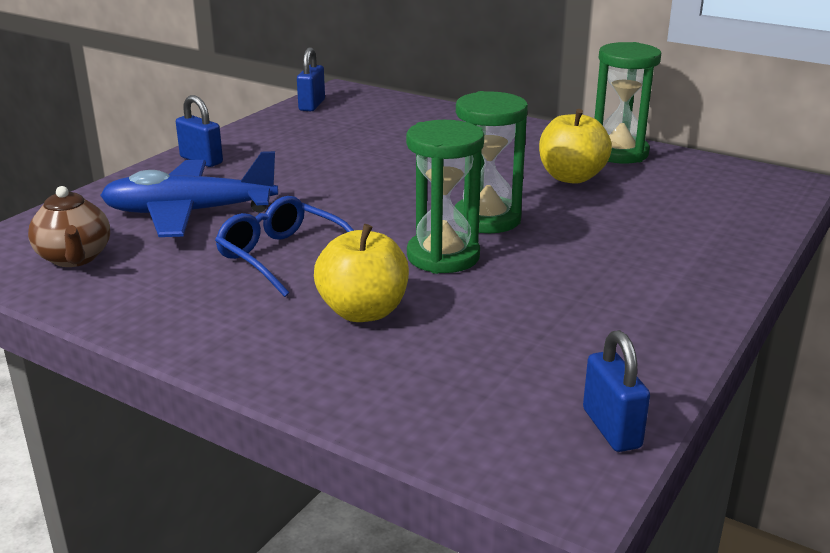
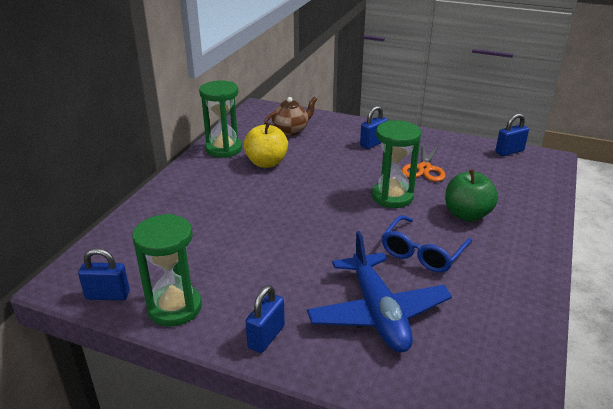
camera: 100 degrees left, 5 degrees up
(75, 258) = (480, 354): brown teapot -> brown teapot (291, 130)
(363, 312) = (467, 214): yellow apple -> green apple
(487, 219) = (337, 186): green hourglass -> green hourglass (175, 308)
(536, 301) = (424, 168): none -> orange scissors
(645, 265) = (373, 143): none -> blue padlock

